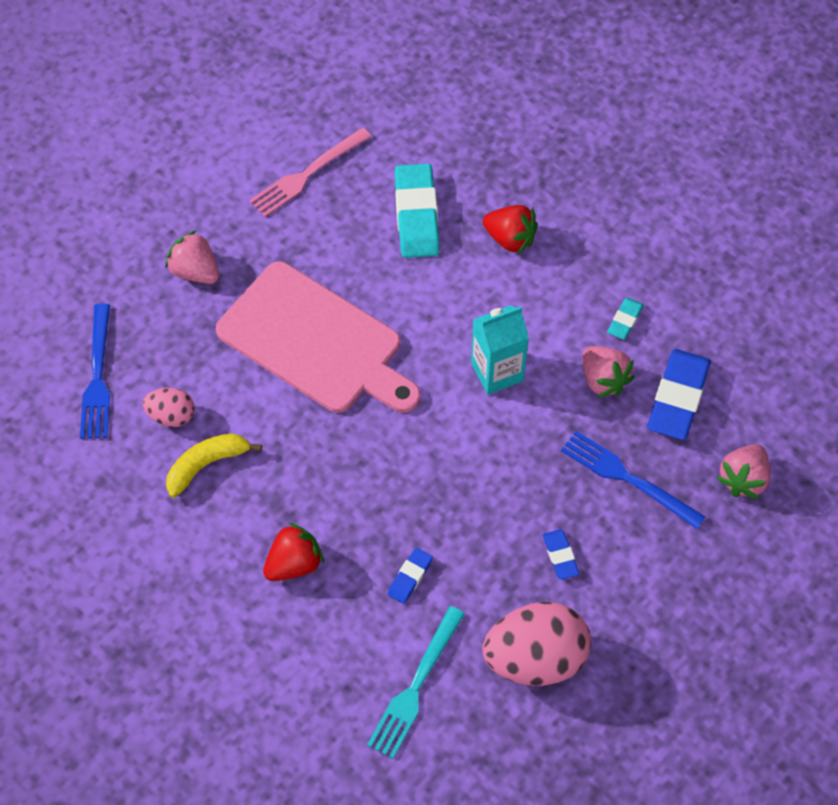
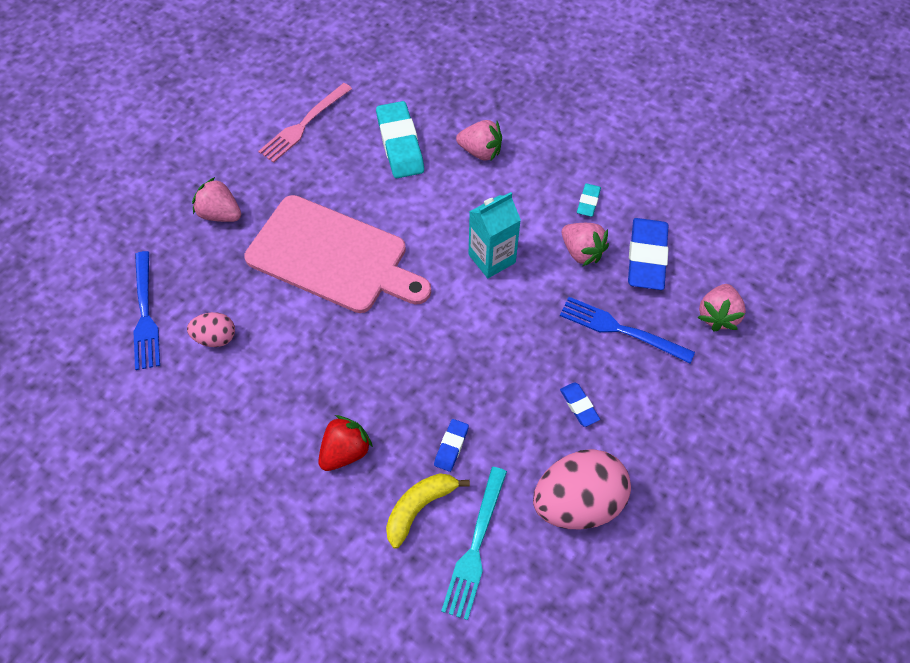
camera: 10 degrees left, 0 degrees up
(206, 465) = (253, 376): yellow banana -> yellow banana (419, 507)
(510, 239) = (480, 152): red strawberry -> pink strawberry

